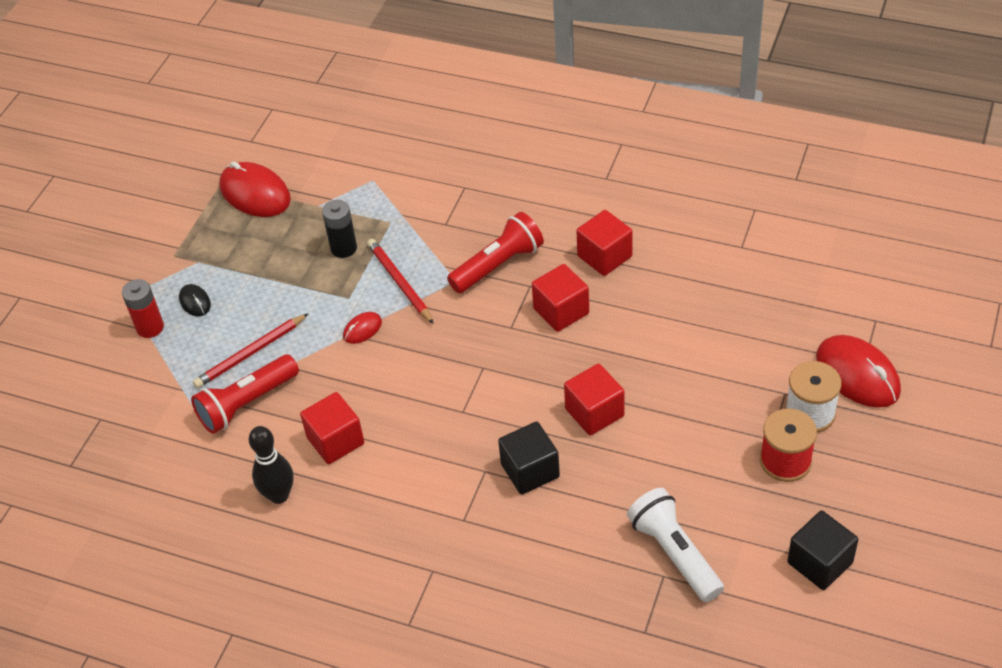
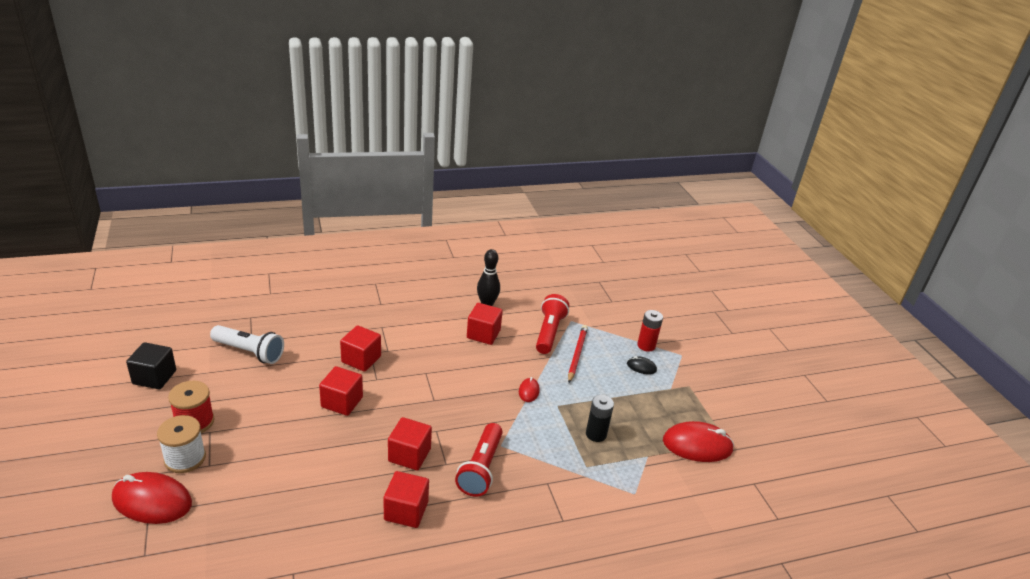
camera: 135 degrees right, 15 degrees down
(400, 283) = (535, 428): red pencil -> none
(530, 470) = (361, 359): black cube -> red cube

